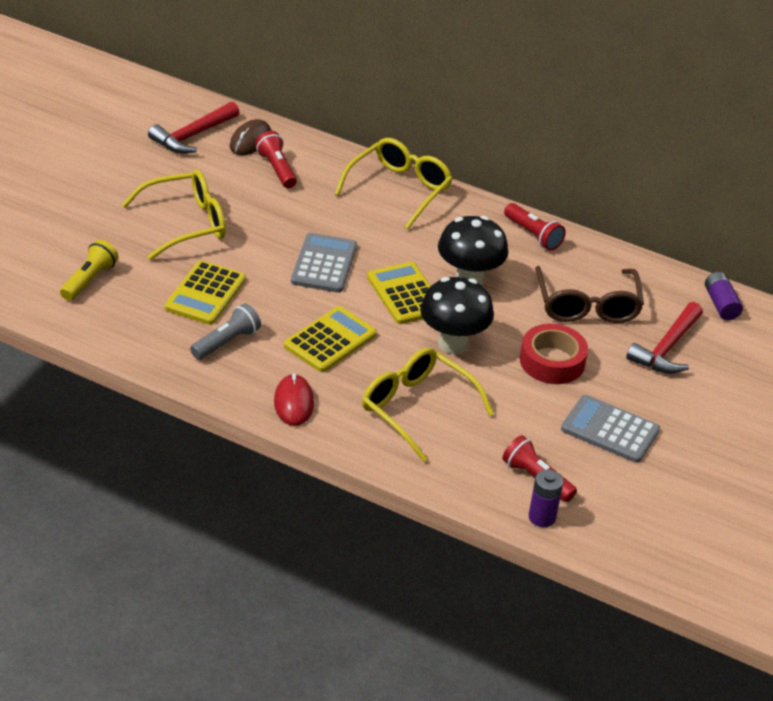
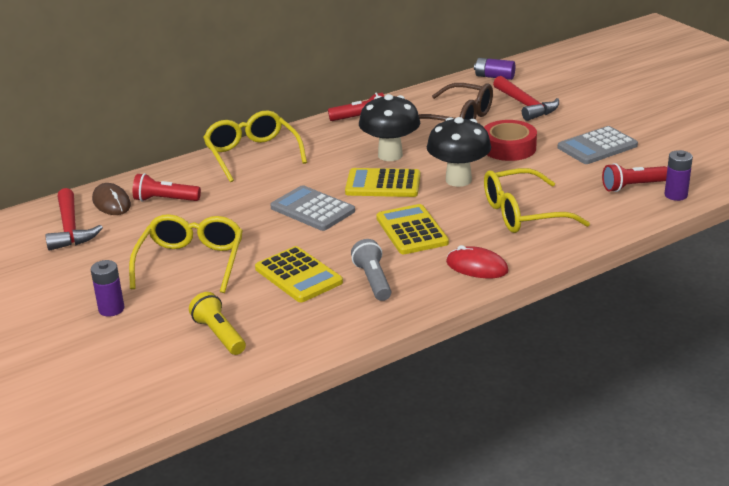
camera: 55 degrees left, 10 degrees down
(89, 208) = (111, 309): none -> purple battery

